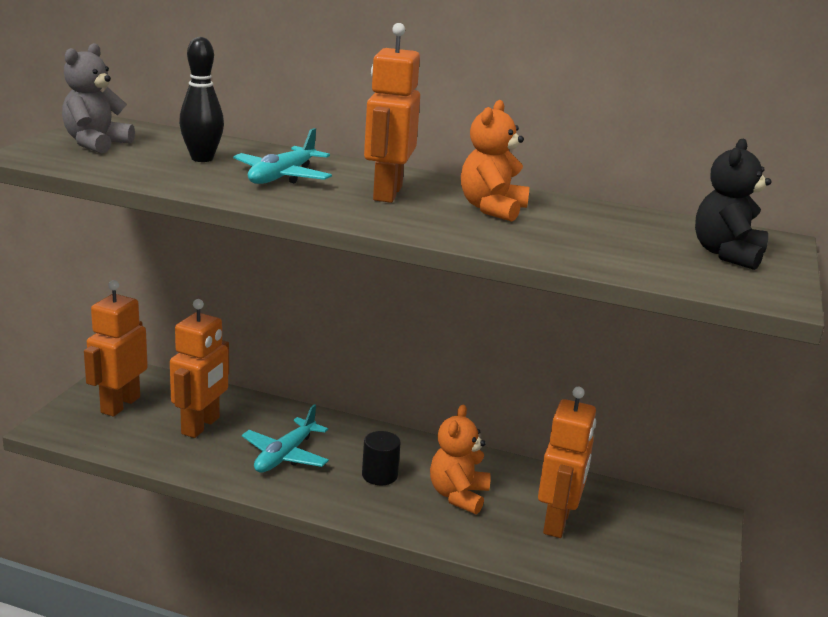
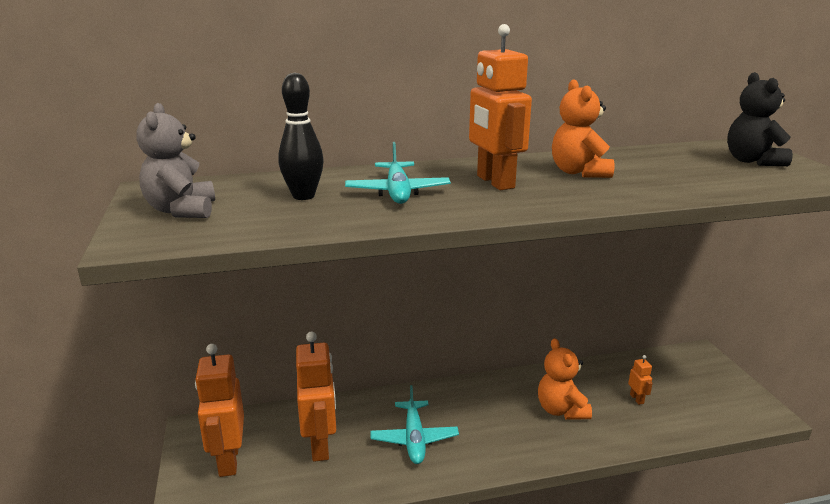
camera: 30 degrees left, 0 degrees up
(379, 475) = (496, 421): black cylinder -> none
(557, 522) = (637, 399): orange robot -> orange robot, size x0.43

